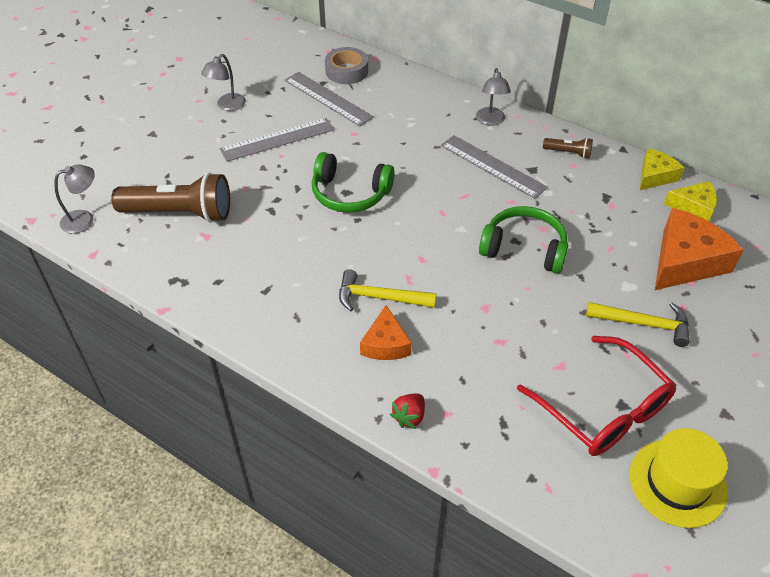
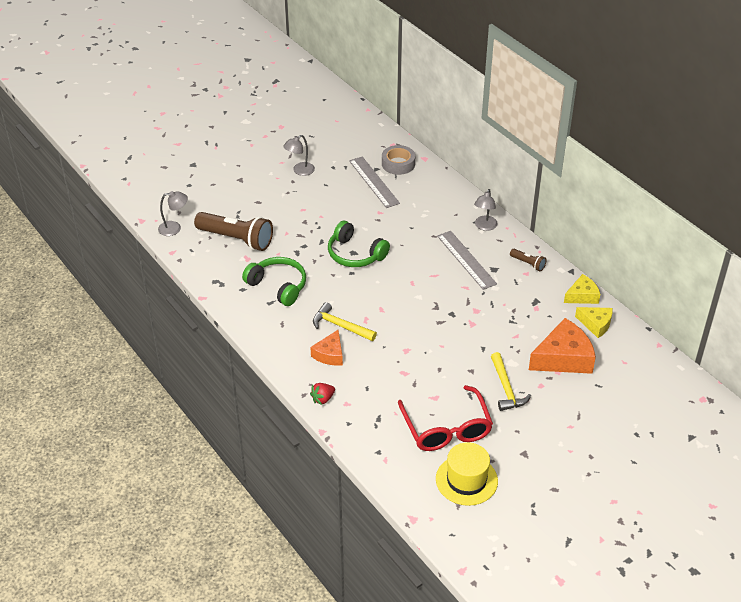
camera: 20 degrees right, 5 degrees down
(277, 139) = (323, 204): grey ruler -> none
(524, 248) = (455, 320): green headphones -> green headphones (278, 286)
(643, 324) = (506, 388): yellow hammer -> yellow hammer turned 45 degrees clockwise

